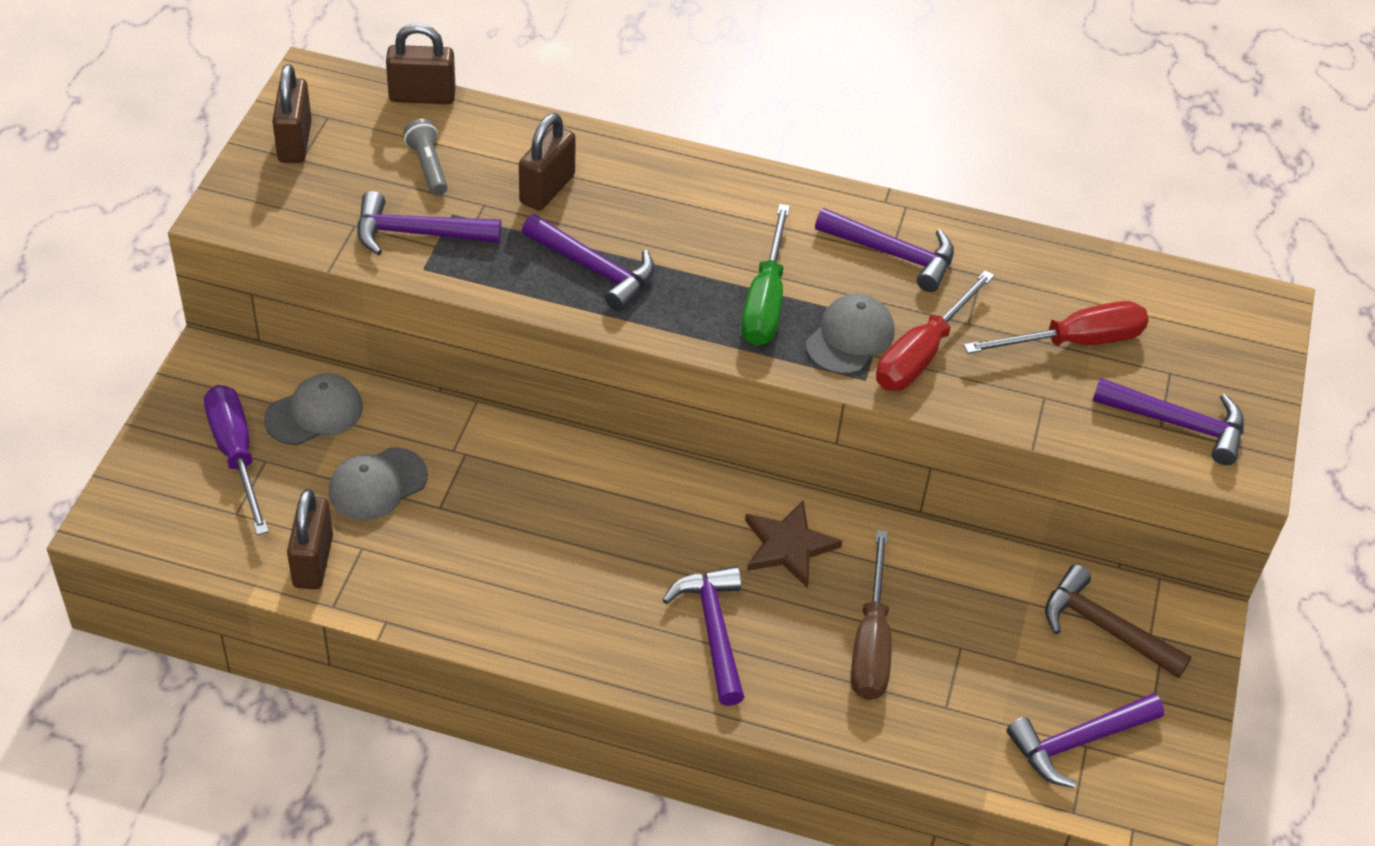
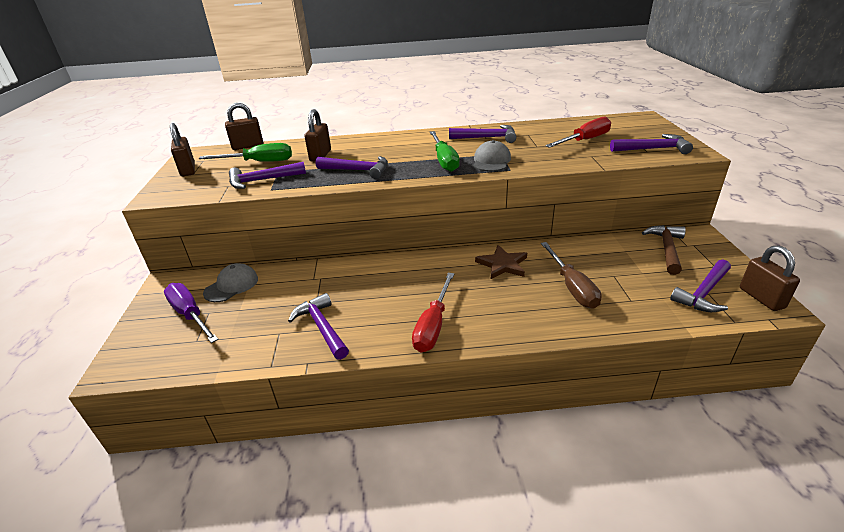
camera: 15 degrees left, 15 degrees down
(313, 561) = (251, 348): brown padlock -> brown padlock (761, 298)
(377, 484) = (277, 303): grey cap -> none
(428, 167) = (259, 162): grey flashlight -> green screwdriver
(714, 631) = (492, 307): purple hammer -> purple hammer (322, 327)
(922, 353) = (527, 157): red screwdriver -> red screwdriver (433, 326)
(1105, 628) = (667, 249): brown hammer -> brown hammer turned 90 degrees clockwise

